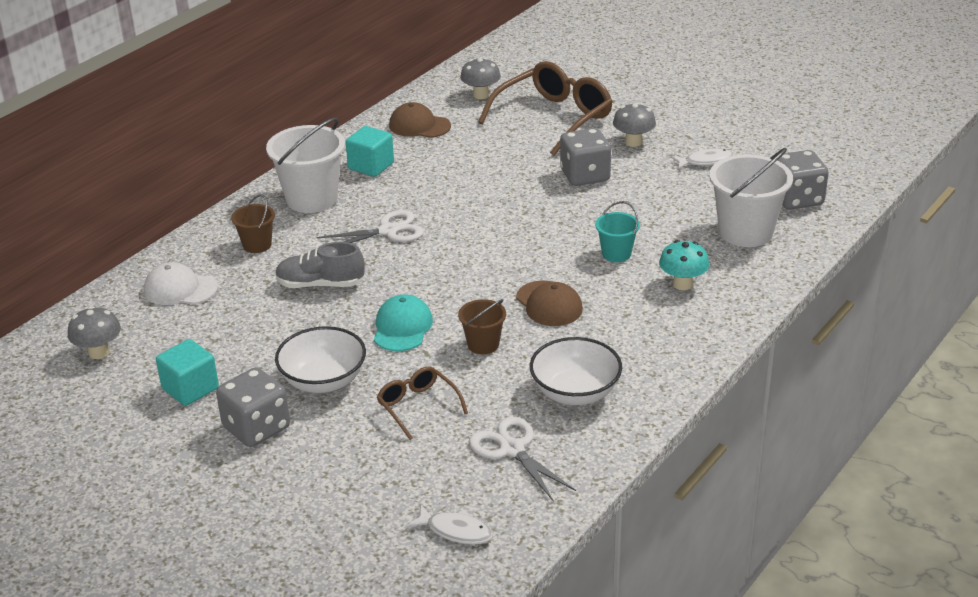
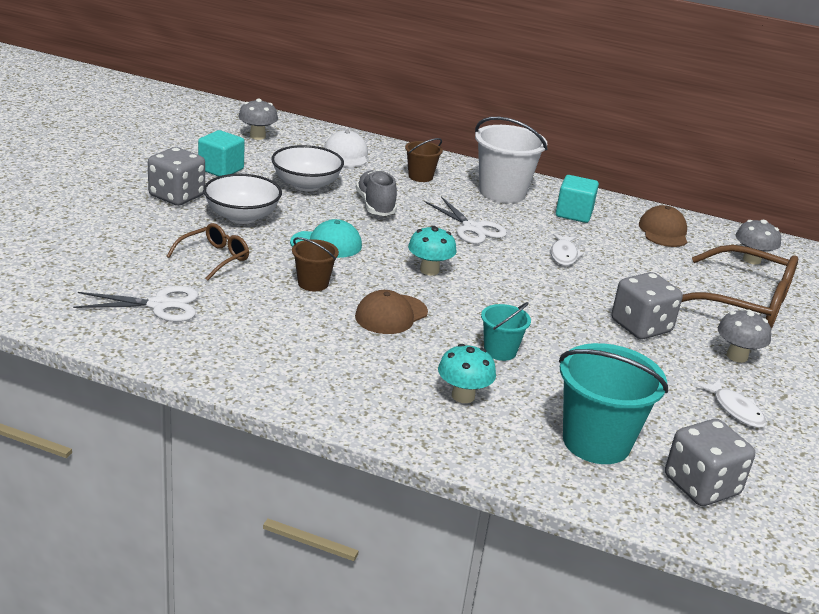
camera: 70 degrees right, 5 degrees down
(456, 531) = (49, 284): white fish -> white fish (564, 255)
(469, 270) = (429, 270): none -> turquoise mushroom
(512, 449) = (159, 305): white scissors -> white scissors turned 45 degrees clockwise
(575, 392) = (250, 334): white bowl -> white bowl (306, 185)
(745, 232) = (596, 442): white bucket -> turquoise bucket

